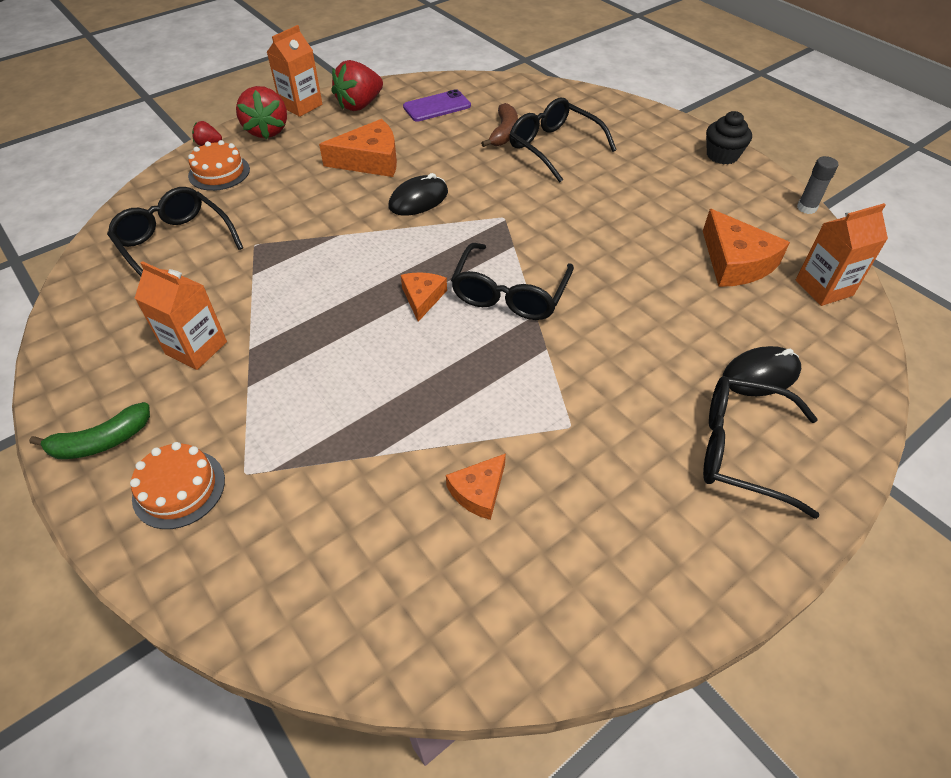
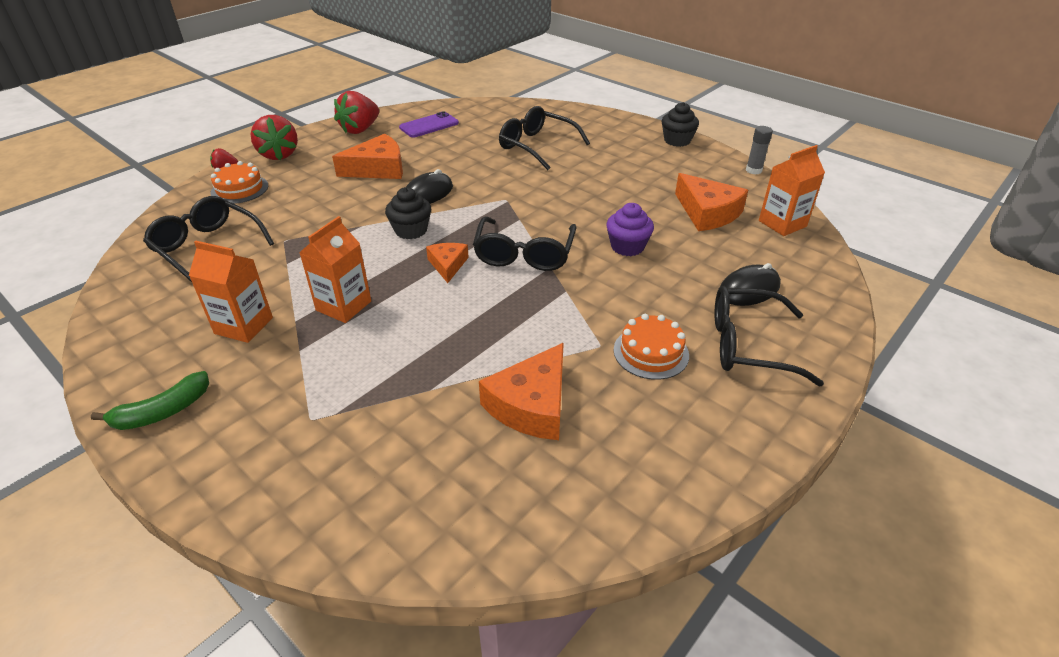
camera: 10 degrees left, 10 degrees down
(179, 488) = (248, 440): orange cake -> orange cake (651, 352)
(301, 105) = (306, 134): orange carton -> orange carton (343, 306)
(391, 247) = (411, 230): none -> black cupcake
(479, 491) = (532, 405): orange cheese -> orange cheese, size x1.71
(504, 133) = (492, 139): brown banana -> none
(630, 298) = (627, 247): none -> purple cupcake

